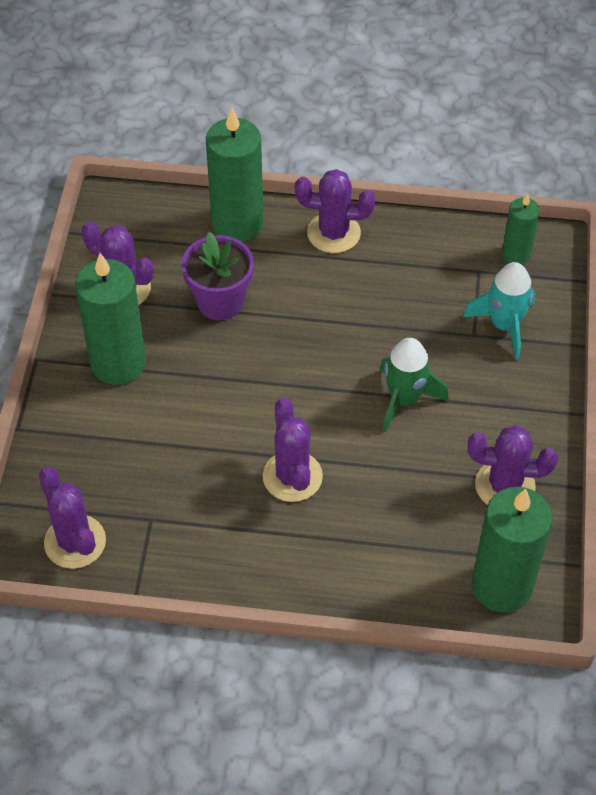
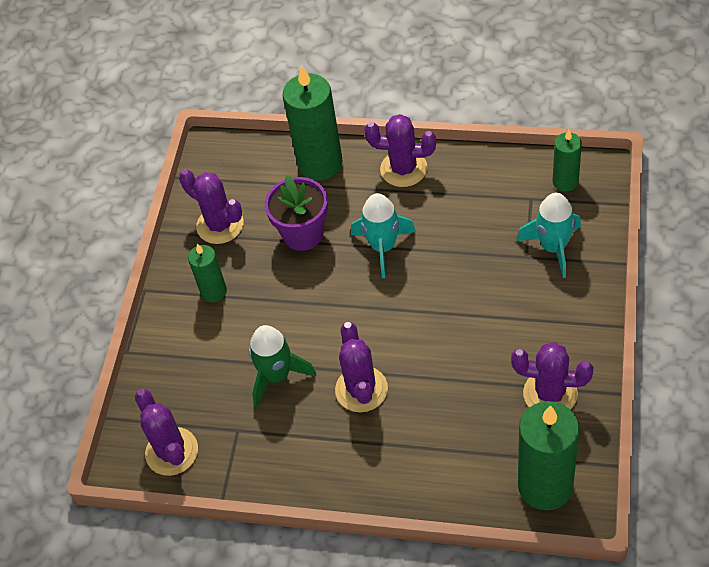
camera: 10 degrees right, 0 degrees up
(118, 363) = (213, 291): green candle -> green candle, size x0.55
(312, 319) = (383, 247): none -> turquoise rocket
(404, 399) = (462, 317): green rocket -> green rocket (277, 376)

